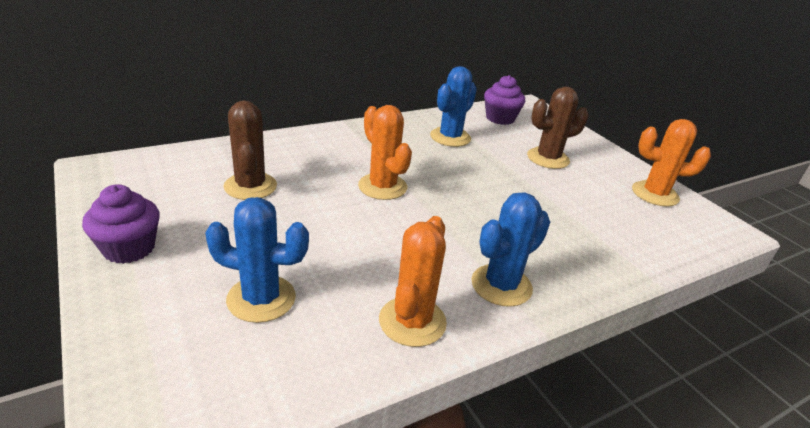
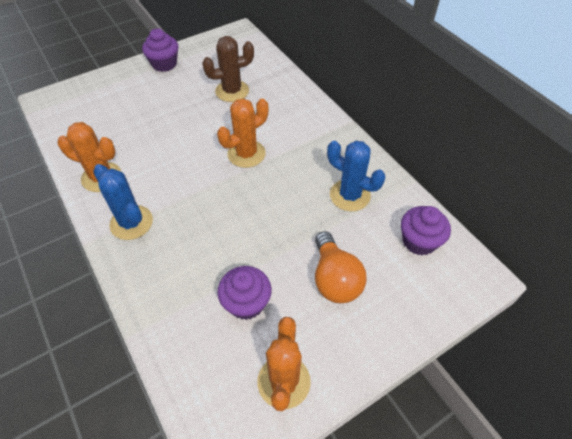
camera: 90 degrees right, 20 degrees up
(261, 299) = (124, 116): blue cactus -> none
(548, 158) = (334, 279): brown cactus -> orange light bulb
(589, 205) = (246, 303): none -> purple cupcake

